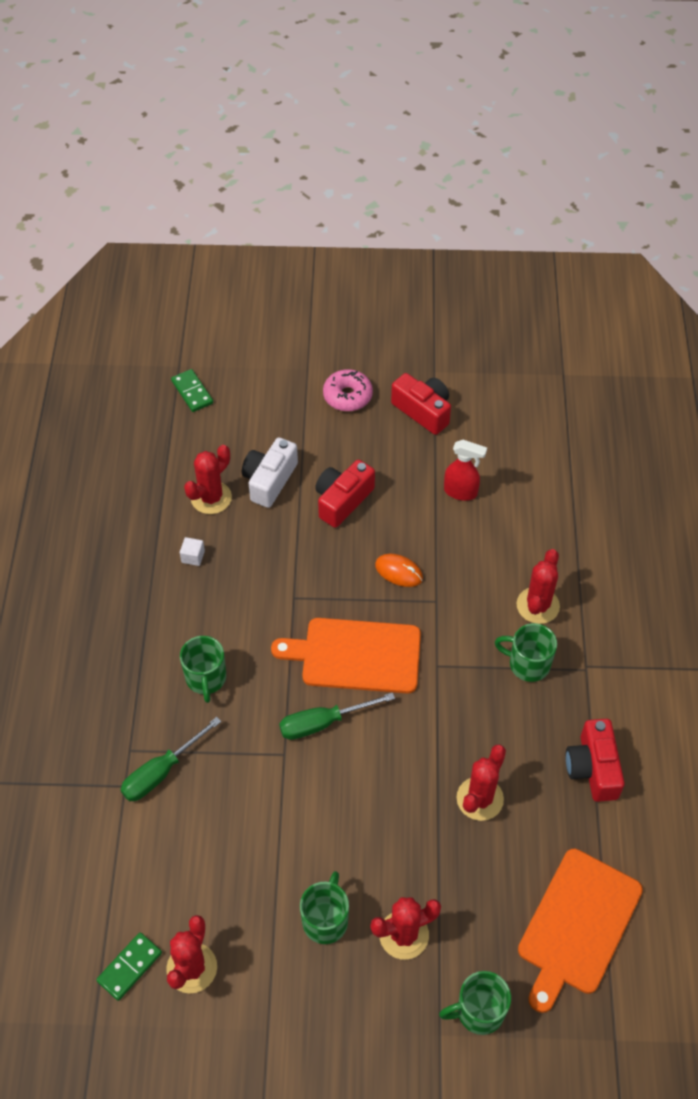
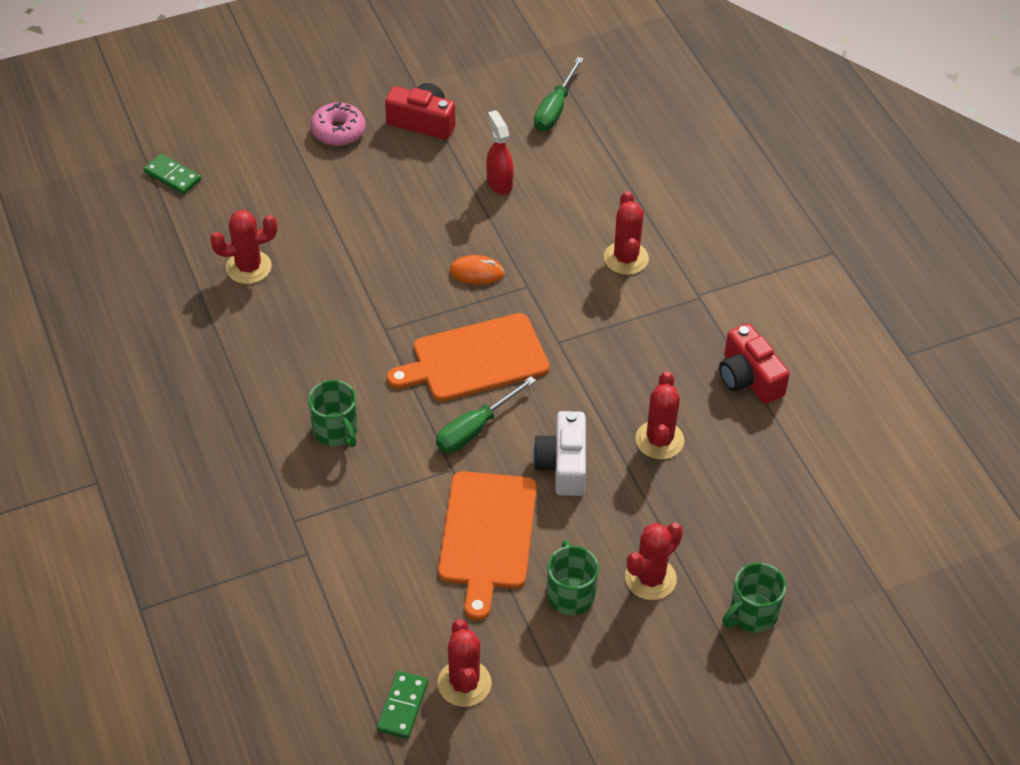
camera: 25 degrees left, 5 degrees down
(161, 772) = (337, 528): green screwdriver -> green screwdriver (555, 109)
(193, 557) = (260, 327): white cube -> none
(211, 498) = (248, 267): red cactus -> red cactus turned 60 degrees clockwise
(269, 480) = (301, 232): white camera -> white camera (563, 465)
(342, 500) = (386, 227): red camera -> none
(461, 492) = (499, 183): red spray bottle -> red spray bottle turned 105 degrees counterclockwise
(527, 664) = (643, 311): green mug -> none
(577, 925) = (802, 511): orange cutting board -> orange cutting board (487, 535)

